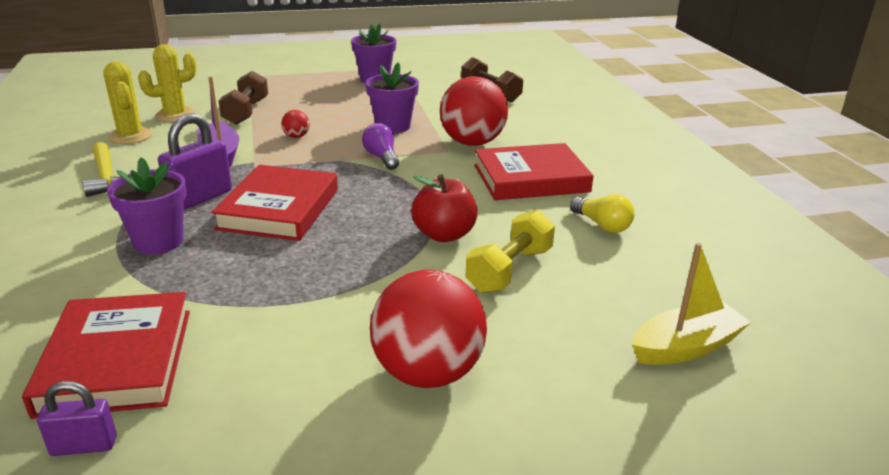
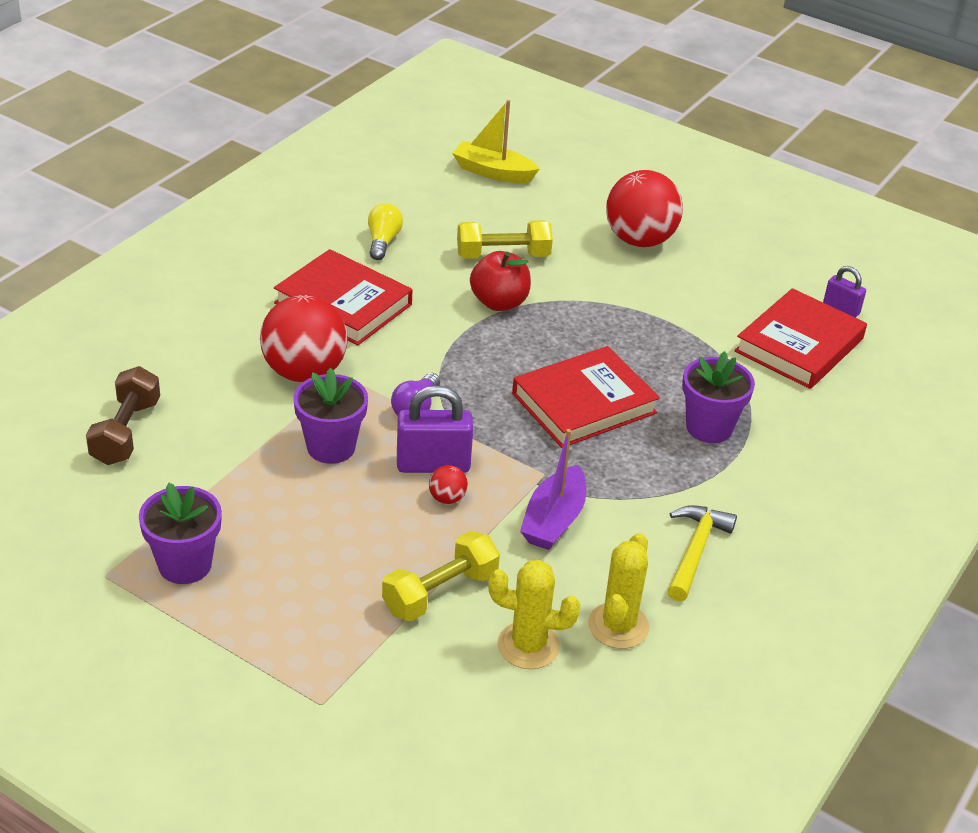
camera: 135 degrees left, 10 degrees up
(200, 198) = (634, 460): purple padlock -> purple padlock (433, 464)
(246, 112) = (440, 592): brown dumbbell -> yellow dumbbell

